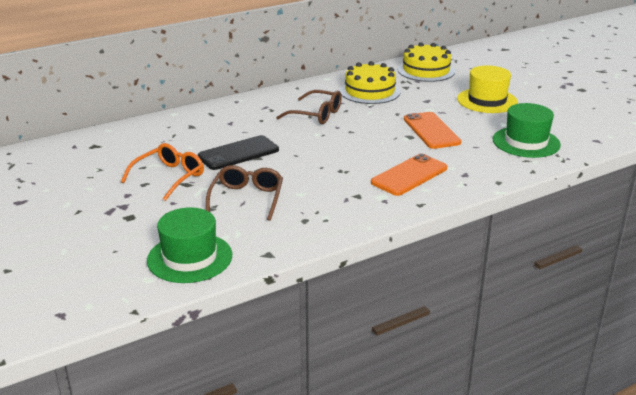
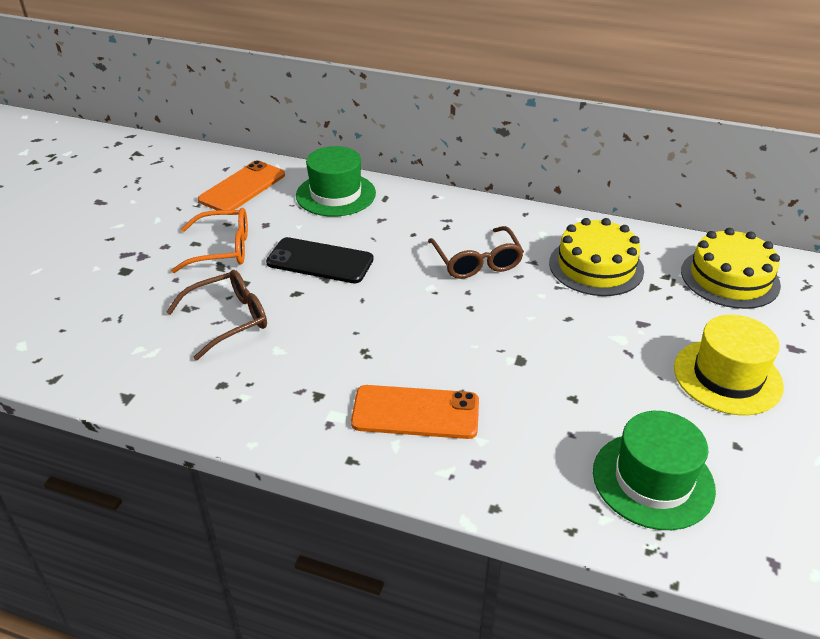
camera: 50 degrees right, 10 degrees up
(190, 258) = (78, 349): green hat -> green hat (336, 194)
(431, 131) = (561, 370): orange phone -> orange phone (242, 187)

